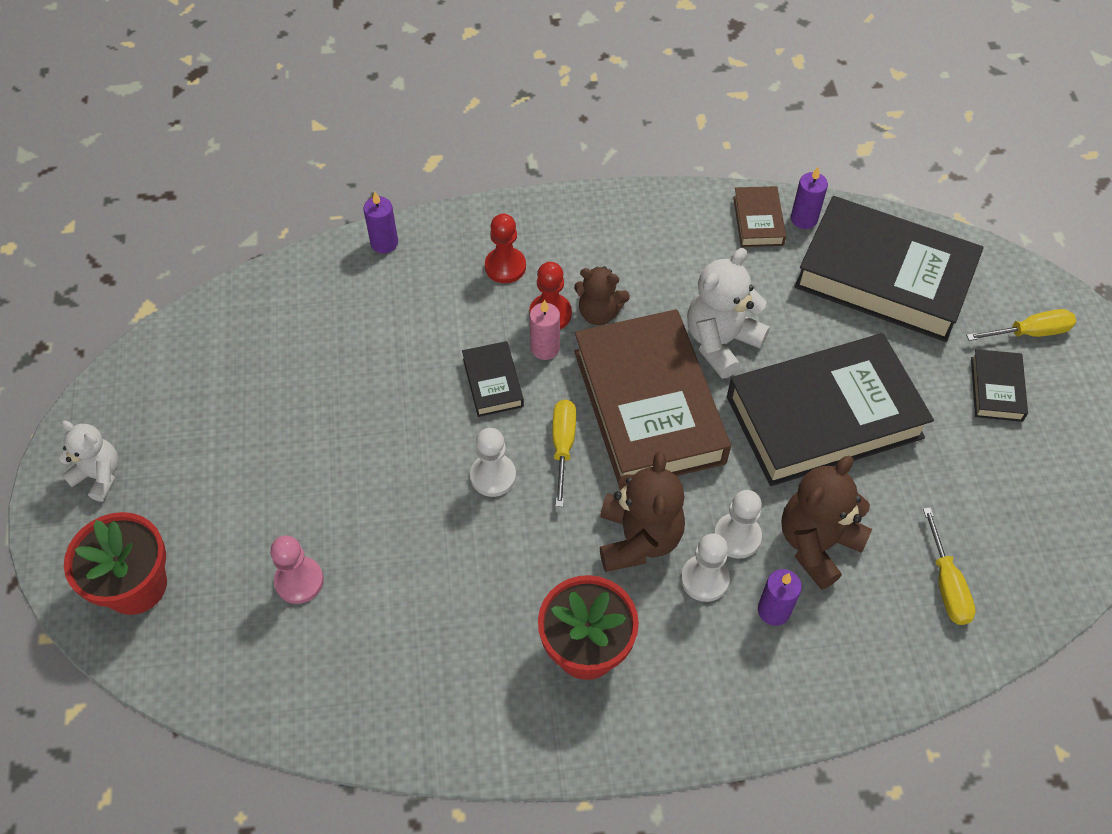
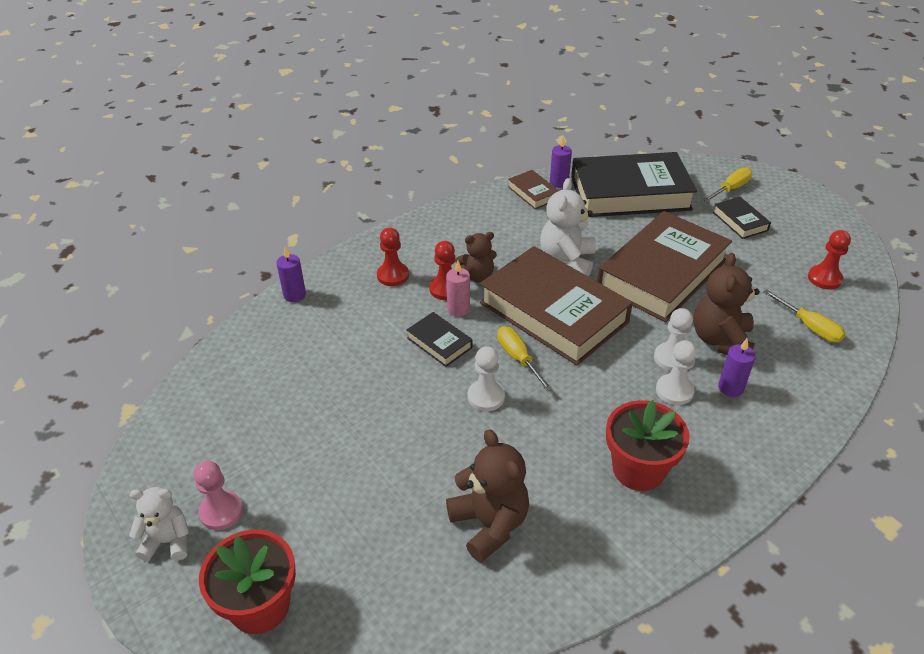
camera: 30 degrees left, 15 degrees down
(299, 581) = (397, 532): pink pawn -> pink pawn (221, 511)
(638, 539) = (613, 388): brown teddy bear -> brown teddy bear (489, 524)
(824, 417) = (662, 273): black book -> brown book
(1033, 528) = (824, 278): none -> red pawn

